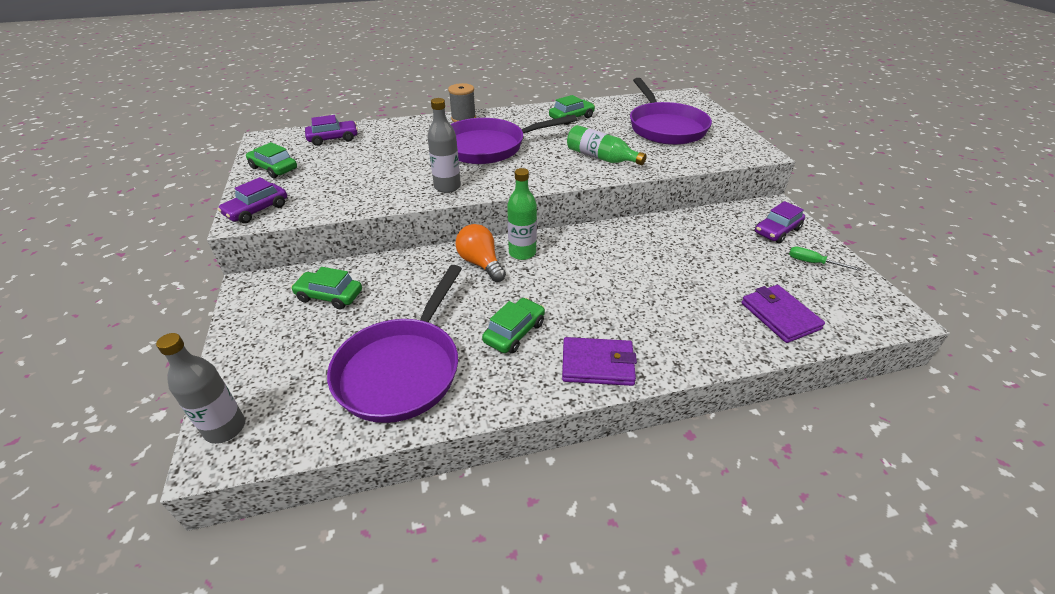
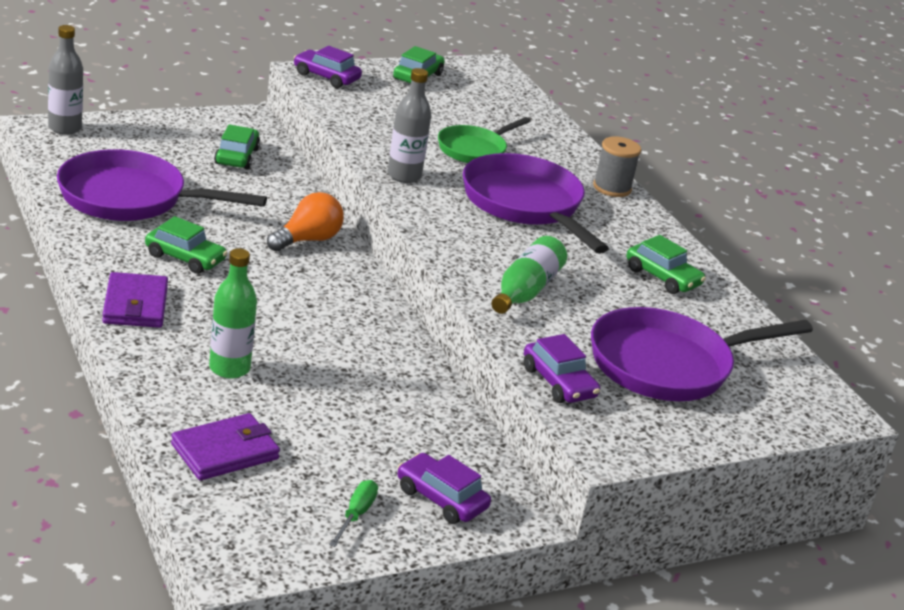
camera: 75 degrees right, 10 degrees down
(333, 139) = (506, 103): purple car -> purple car (558, 382)
(406, 157) = (474, 149): none -> green pan
(522, 253) = (335, 268): green bottle -> green bottle (229, 368)

